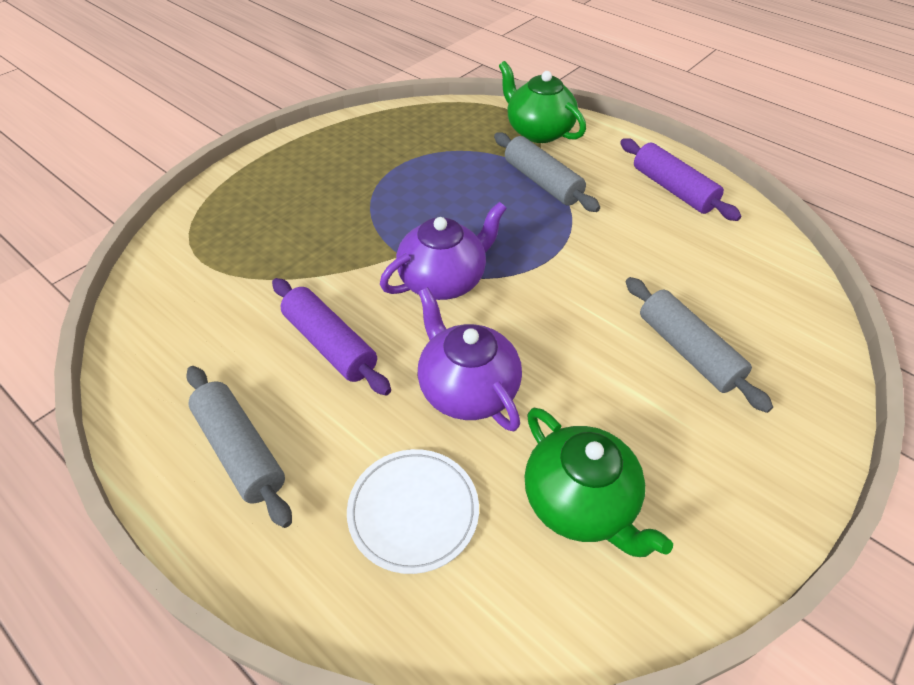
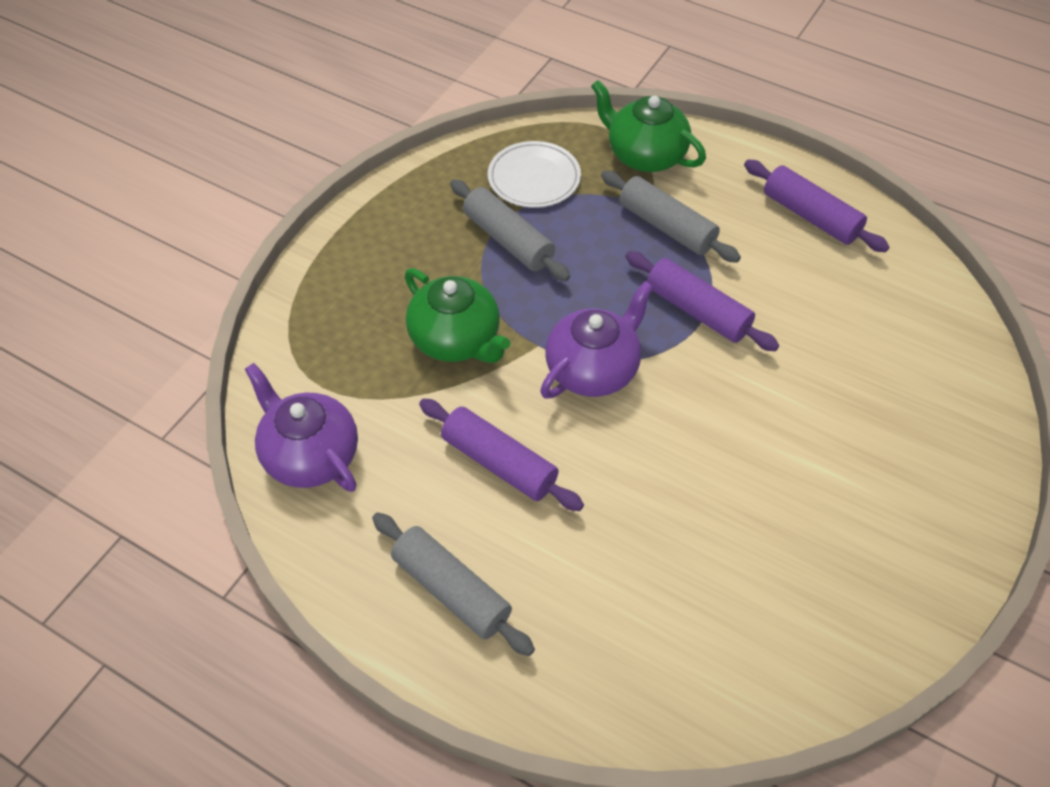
camera: 10 degrees left, 5 degrees up
(413, 511) = (637, 619): white plate -> white plate (534, 178)
(467, 389) = (652, 489): purple teapot -> purple teapot (310, 455)
(552, 247) = (697, 311): none -> purple rolling pin
(580, 503) = (786, 584): green teapot -> green teapot (456, 340)
(688, 351) = (858, 412): grey rolling pin -> grey rolling pin (508, 240)

